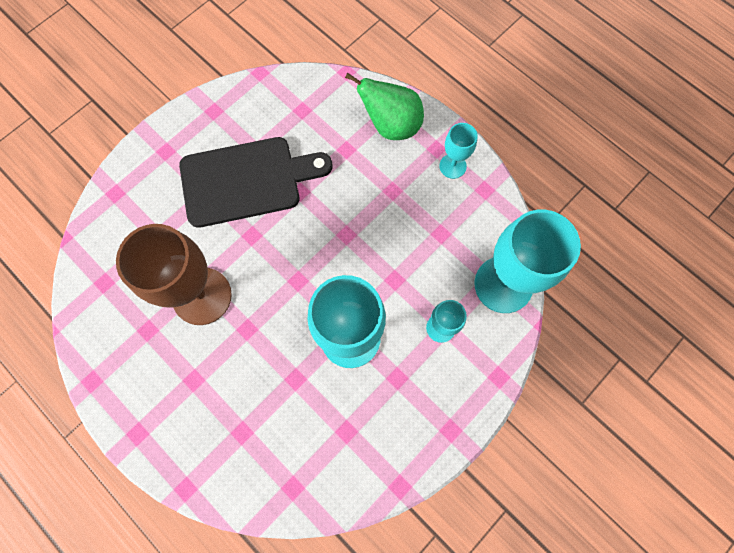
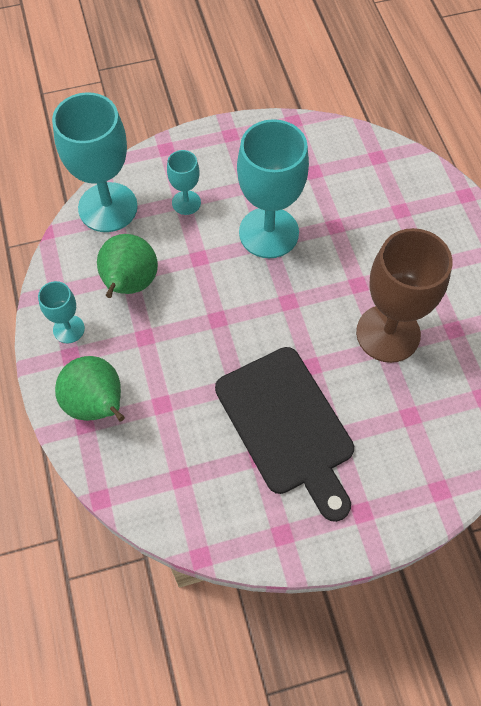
camera: 150 degrees left, 10 degrees down
(246, 181) = (287, 426): black cutting board -> black cutting board turned 135 degrees counterclockwise
(434, 225) = (129, 284): none -> green pear

